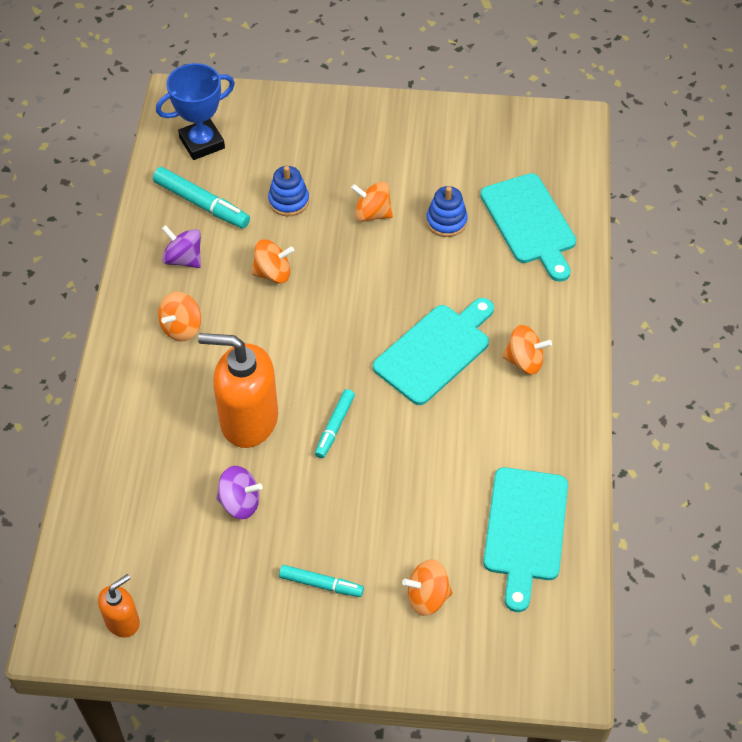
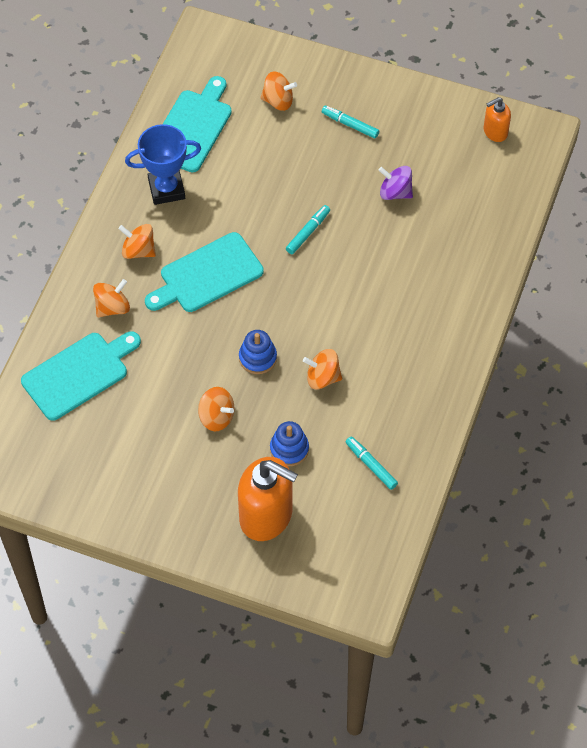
camera: 165 degrees left, 5 degrees up
(182, 328) = (413, 344): orange spinning top -> orange spinning top (112, 307)
(183, 259) = (399, 410): purple spinning top -> none
(201, 204) = (371, 465): turquoise marker -> turquoise marker, size x0.64
(202, 143) = (356, 537): blue trophy -> blue trophy (166, 189)
(248, 420) = (374, 253): orange soap dispenser -> orange soap dispenser (266, 516)
(446, 221) = (152, 393): blue stacking toy -> blue stacking toy (257, 358)
(530, 223) = (79, 374): turquoise cutting board -> turquoise cutting board turned 60 degrees clockwise

